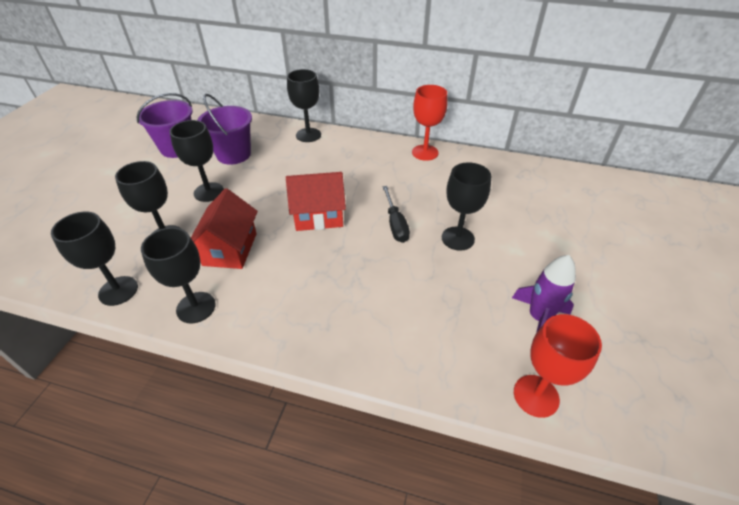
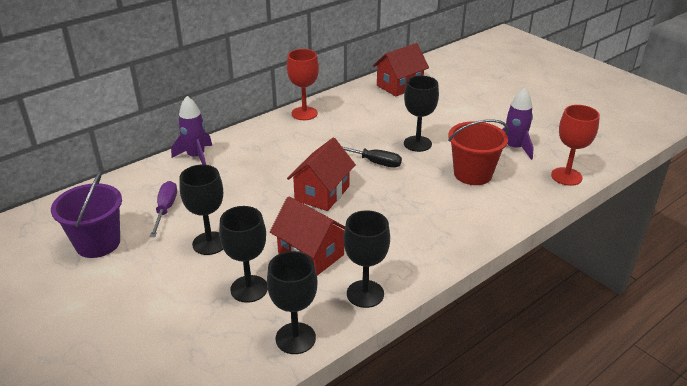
camera: 55 degrees left, 10 degrees down
(234, 154) = (165, 209): purple bucket -> purple screwdriver
(308, 135) = (196, 157): black goblet -> purple rocket
(448, 303) = (472, 174): none -> red bucket
(544, 182) = (399, 86): none -> red house

